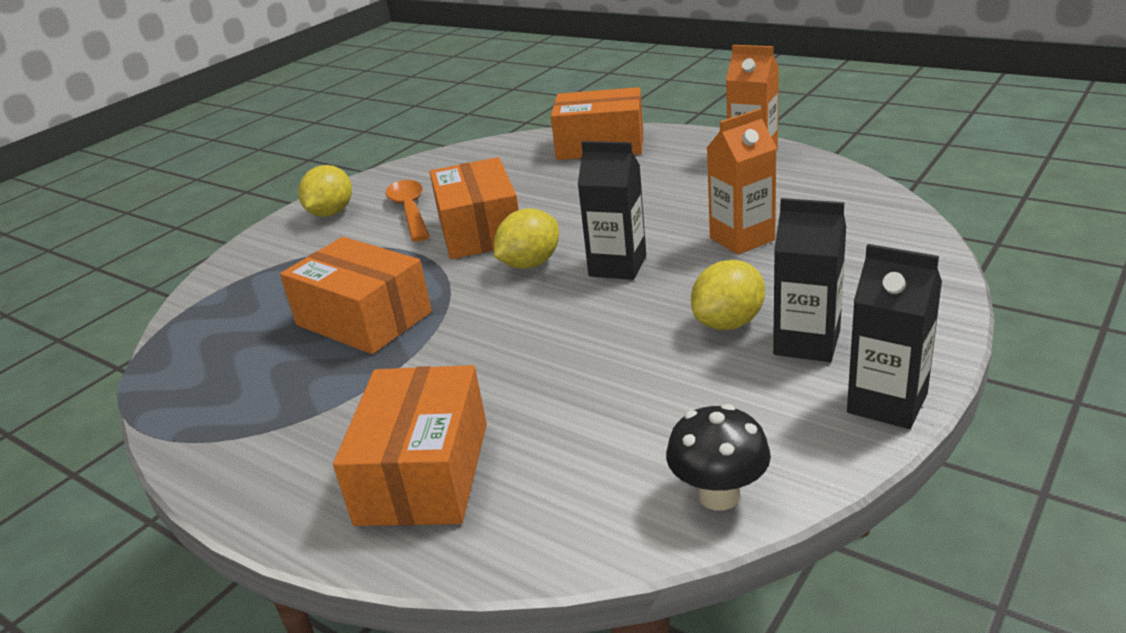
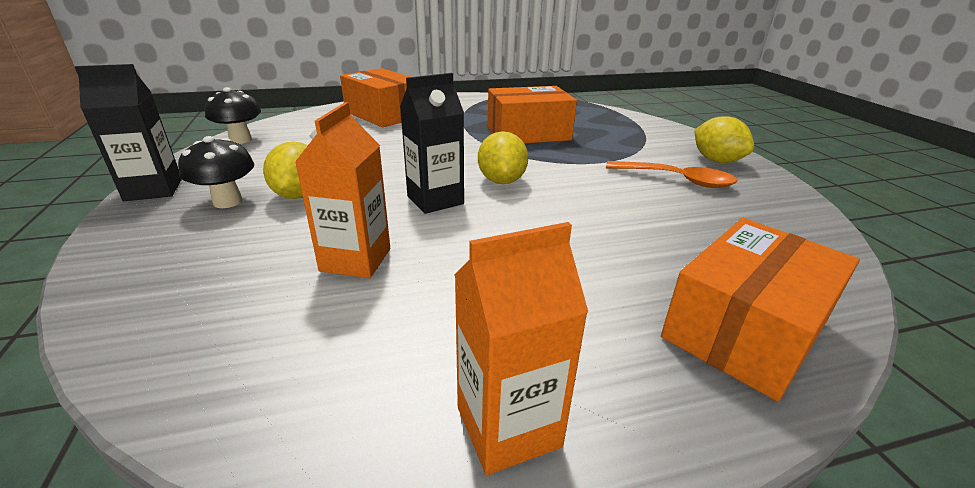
camera: 125 degrees right, 0 degrees up
(479, 230) = (591, 186): orange box -> none
(807, 343) = (228, 202): black carton -> black mushroom

